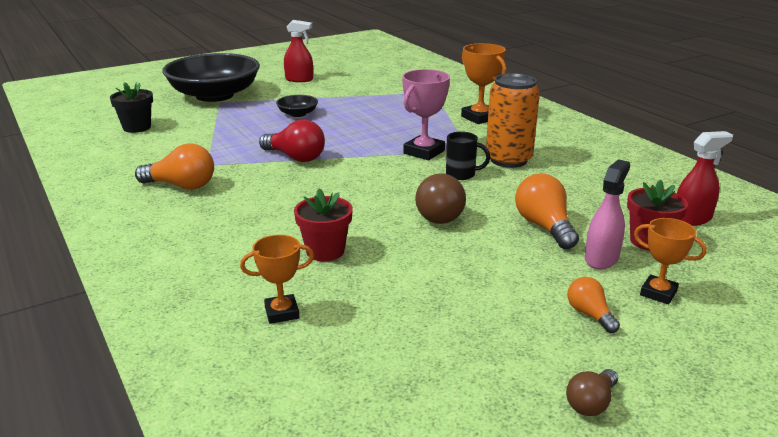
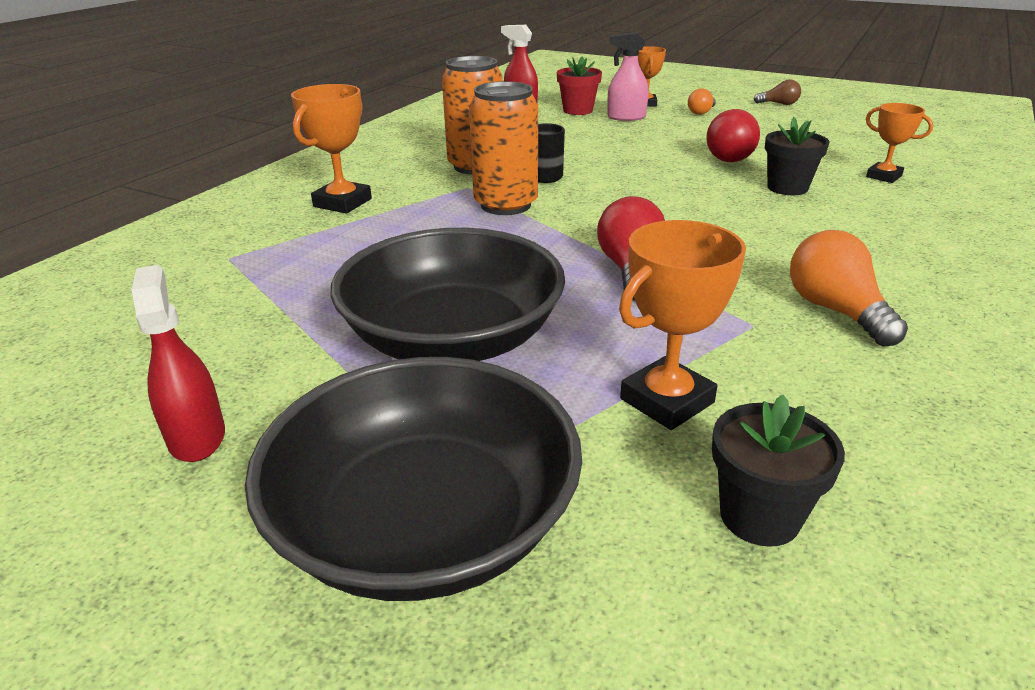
camera: 120 degrees left, 5 degrees up
(199, 133) = (667, 401): none -> orange trophy
(297, 114) = (453, 338): black bowl -> black bowl, size x2.41
(325, 251) = (787, 188): red flower pot -> black flower pot
(422, 262) = (731, 156): none -> red light bulb
(424, 152) = (506, 205): pink trophy -> orange can
(438, 214) = (646, 168): brown light bulb -> none
(544, 227) = (605, 135): orange light bulb -> none

